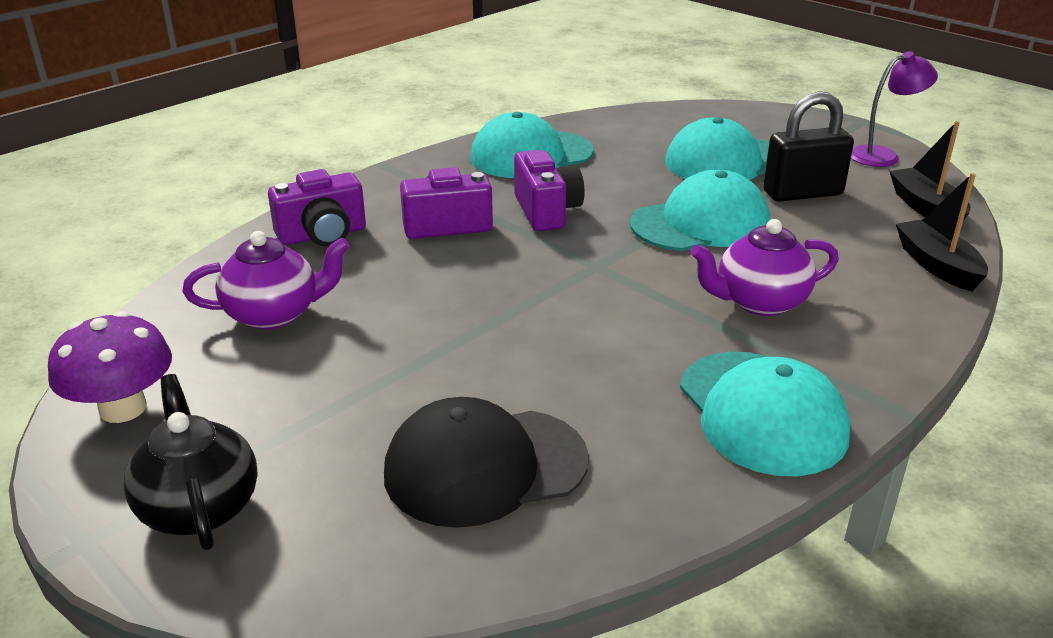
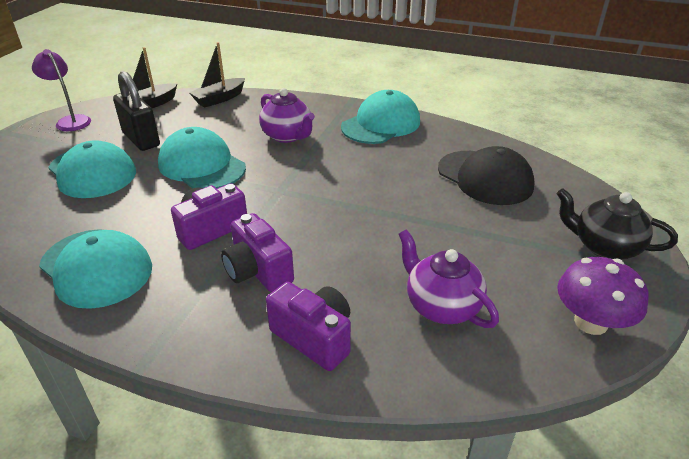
camera: 115 degrees left, 5 degrees up
(199, 507) = (604, 247): black teapot -> black teapot turned 75 degrees clockwise

